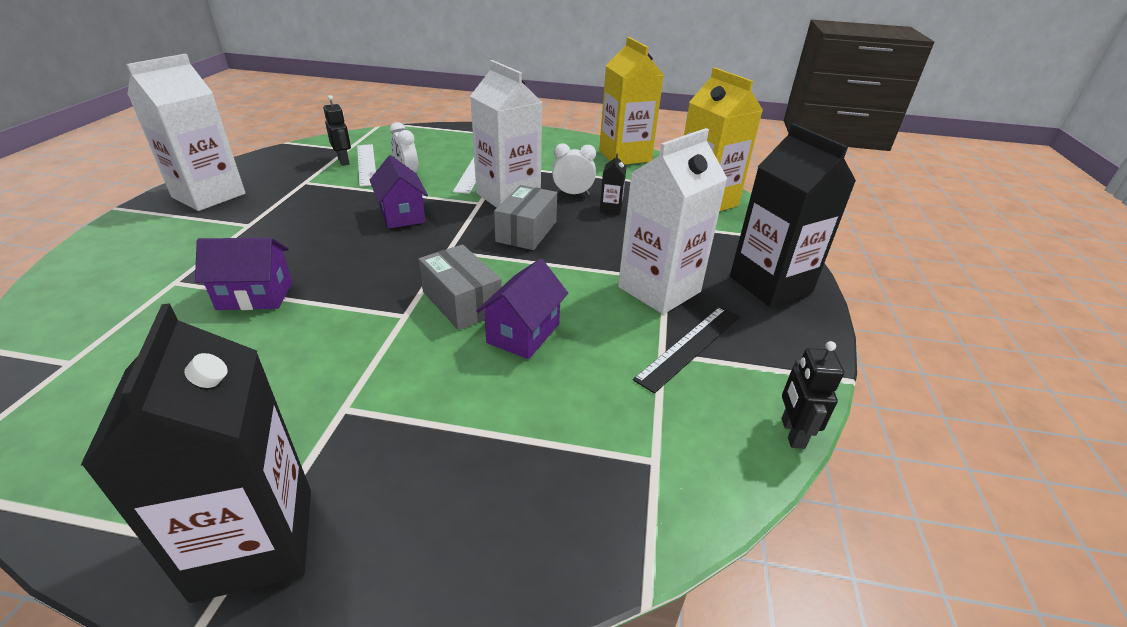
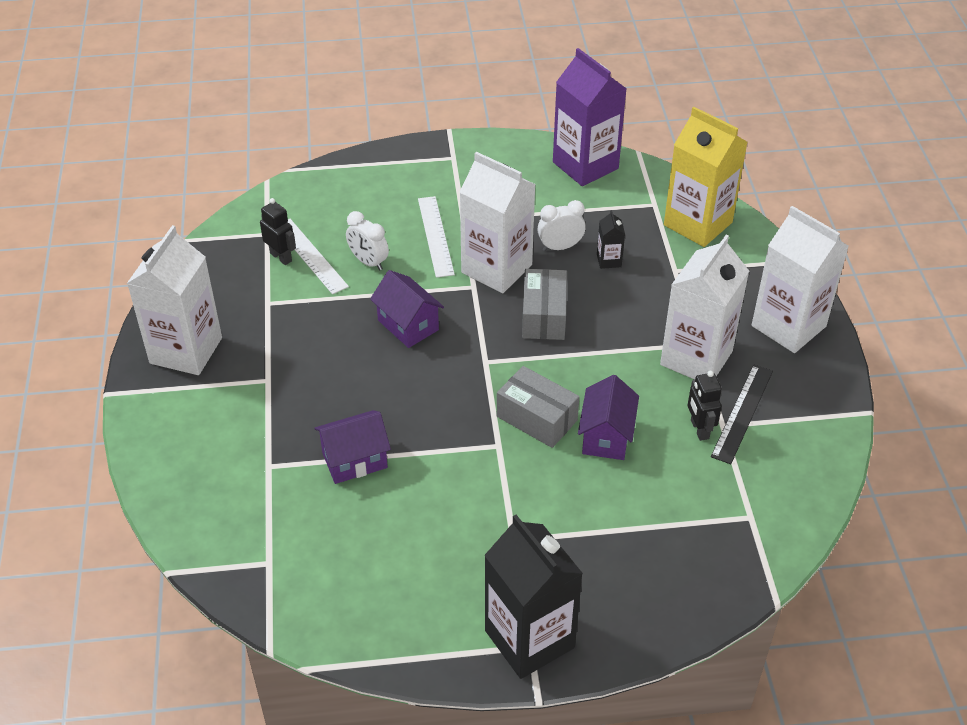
camera: 15 degrees left, 10 degrees up
(625, 156) = (585, 165): yellow carton -> purple carton
(770, 284) = (788, 326): black carton -> white carton
(792, 433) = (836, 470): black robot -> black robot (699, 429)

